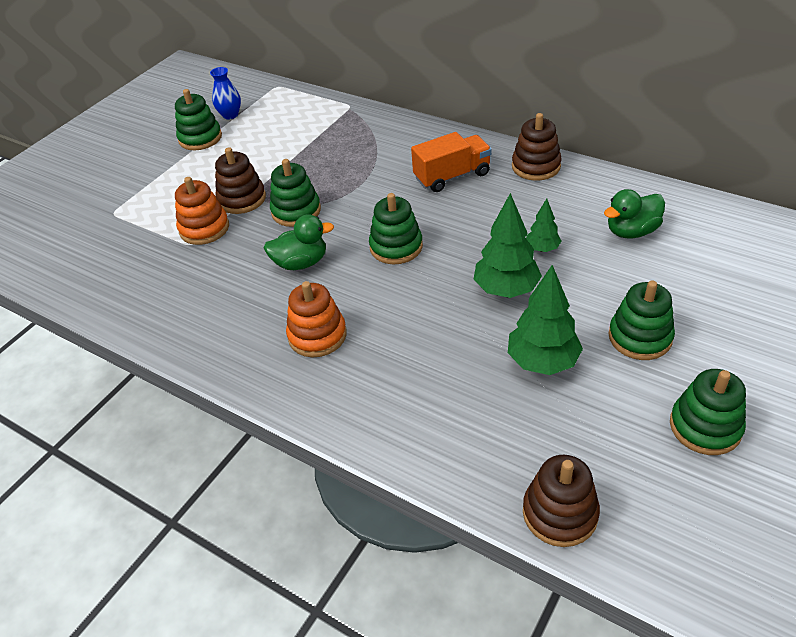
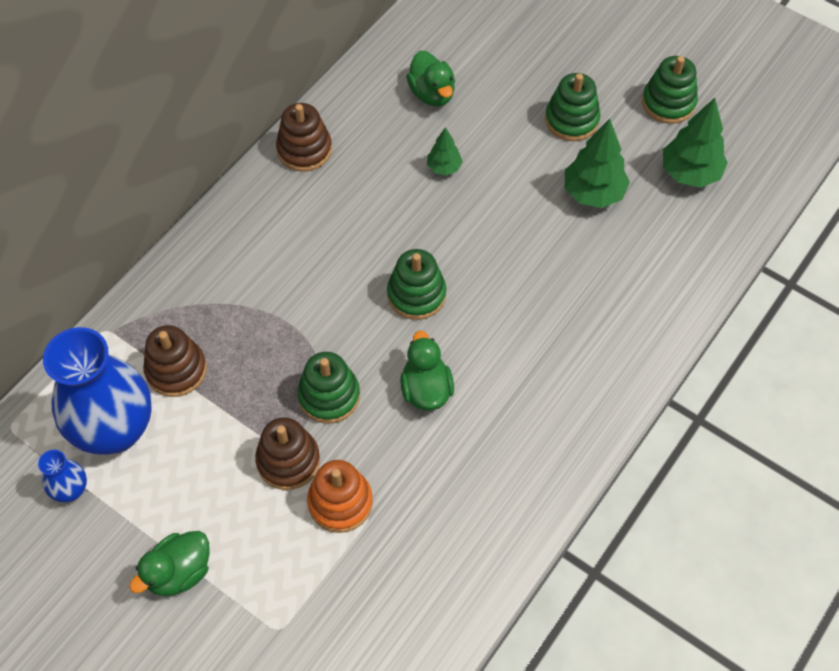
camera: 90 degrees left, 15 degrees up
(164, 165) = (179, 572): none -> green duck
(200, 138) = (122, 528): green stacking toy -> none
(272, 123) = (115, 430): none -> blue vase
(317, 335) = (541, 373): orange stacking toy -> none
(452, 176) = (301, 230): orange truck -> none
(506, 289) = (498, 206): green tree -> green tree (690, 173)
(560, 513) = (744, 208): brown stacking toy -> brown stacking toy (176, 370)

